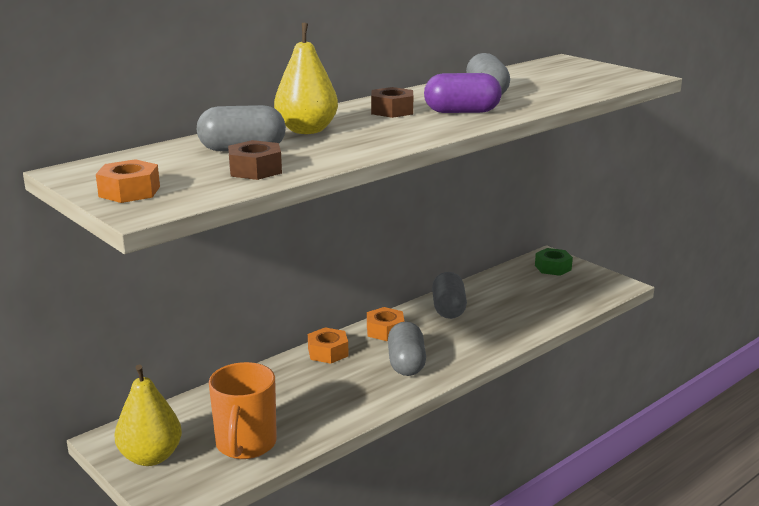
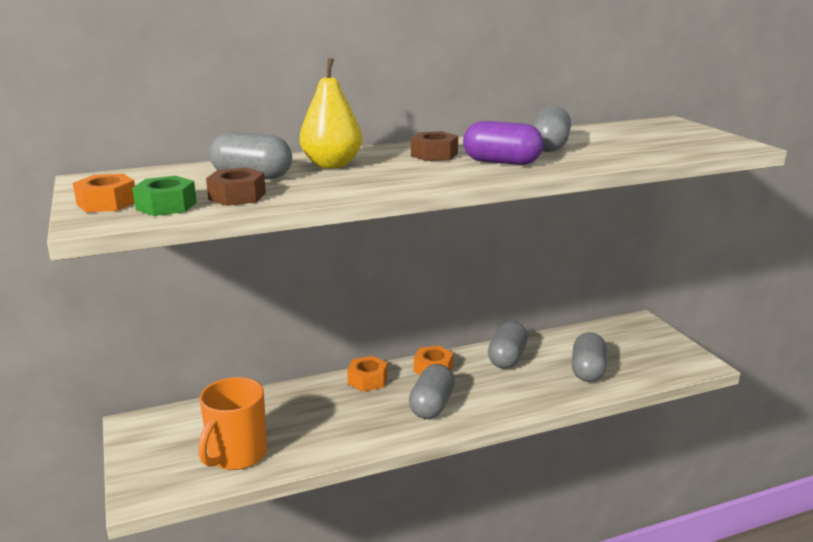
camera: 20 degrees right, 0 degrees up
(151, 457) = (153, 448): yellow pear -> none
(527, 307) = (587, 371): none -> grey capsule
(553, 268) = (639, 334): green nut -> green nut (166, 206)

